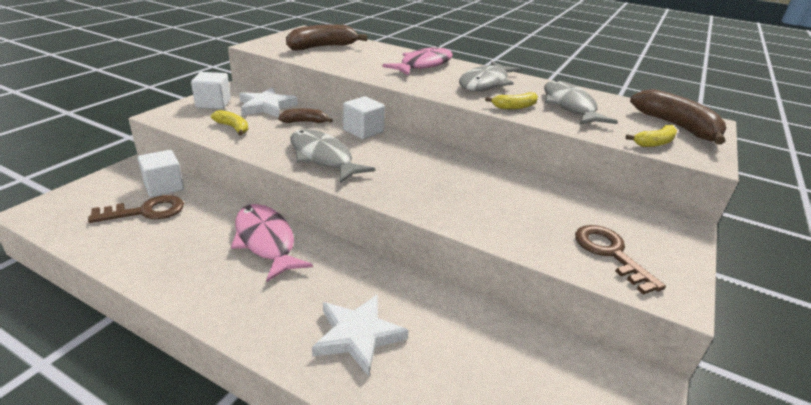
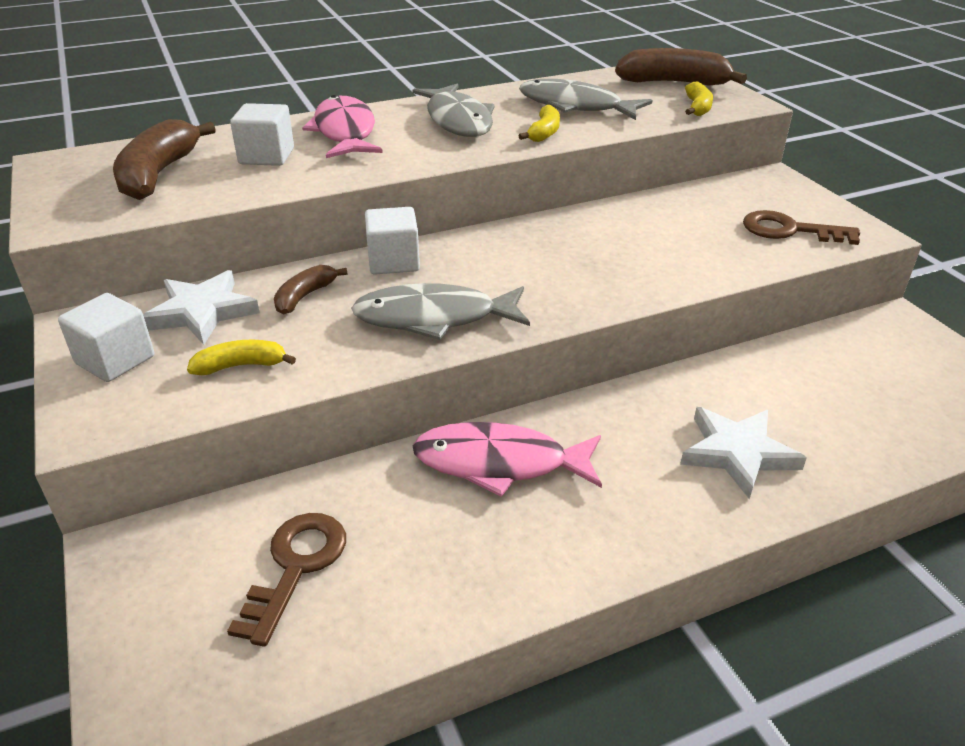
camera: 50 degrees left, 5 degrees up
(164, 187) = (236, 526): white cube -> white cube (267, 156)

